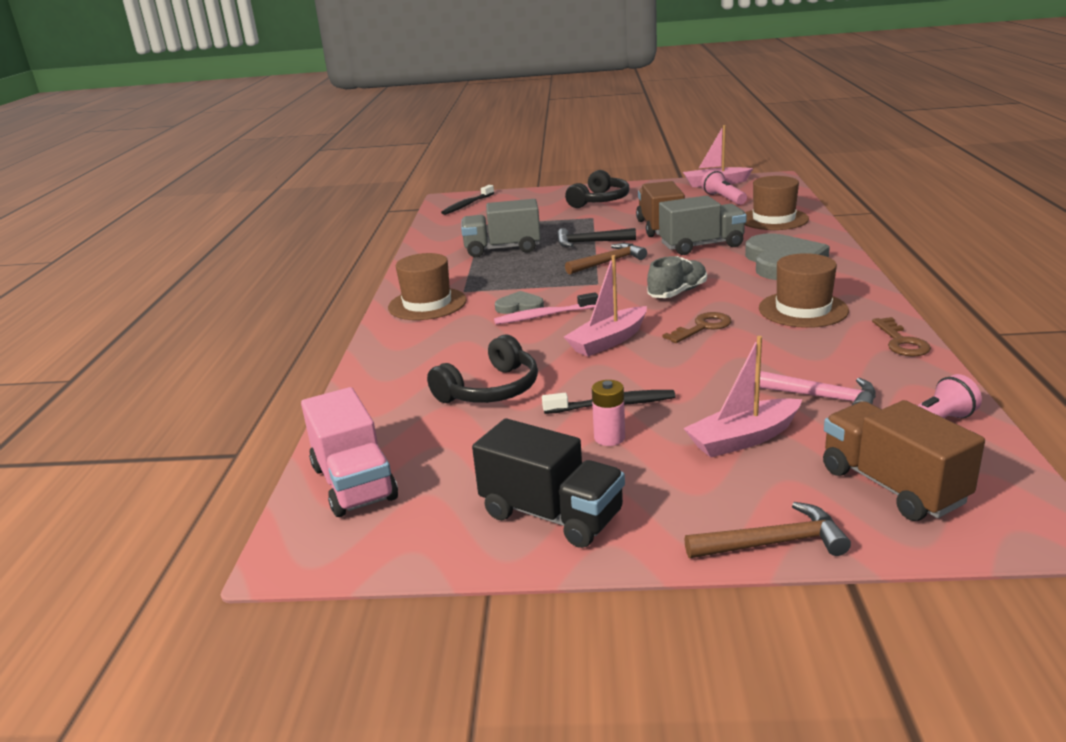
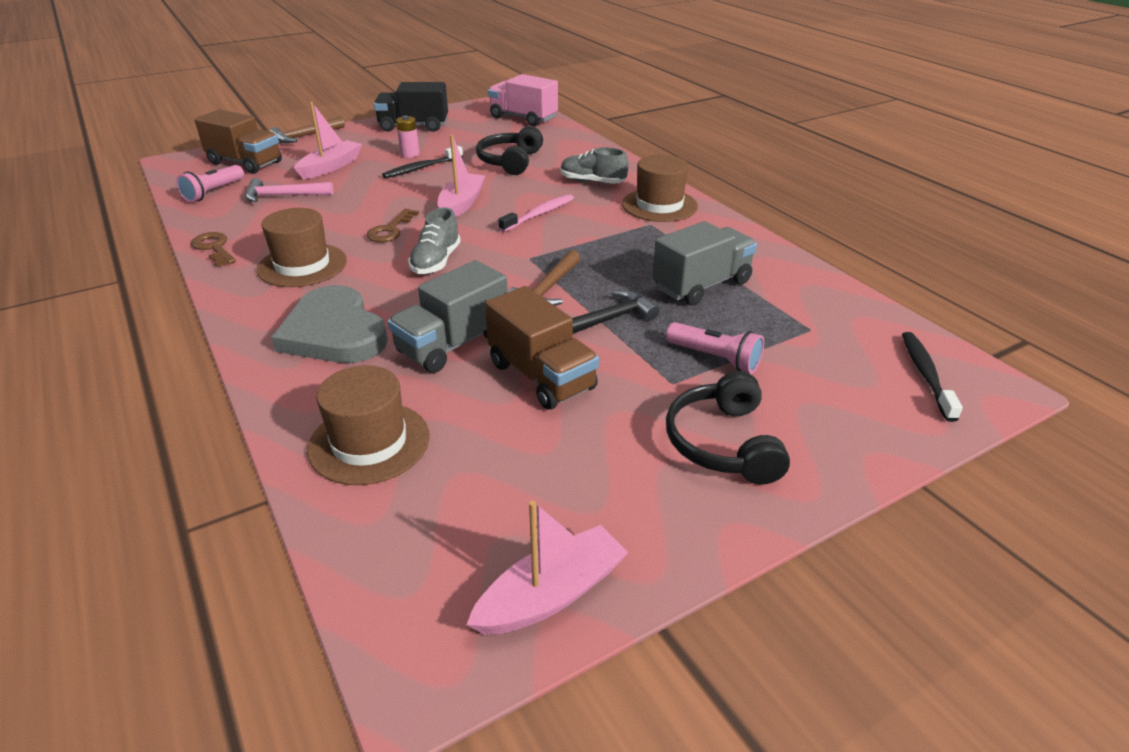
camera: 145 degrees right, 10 degrees up
(444, 340) = (592, 182): none -> grey shoe
(519, 306) = (573, 219): grey heart -> none
(723, 198) = (492, 509): pink flashlight -> pink flashlight (715, 358)

